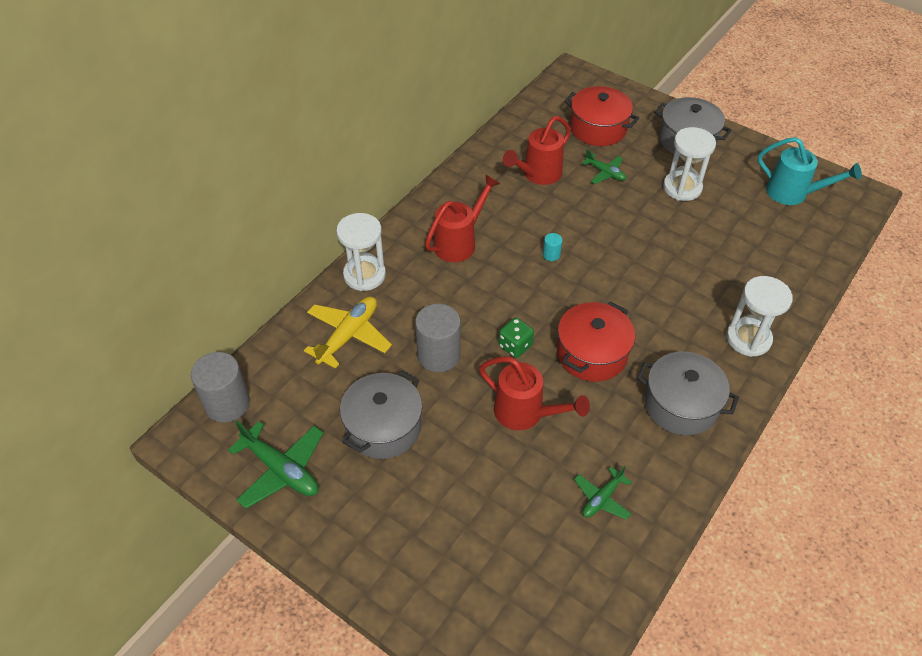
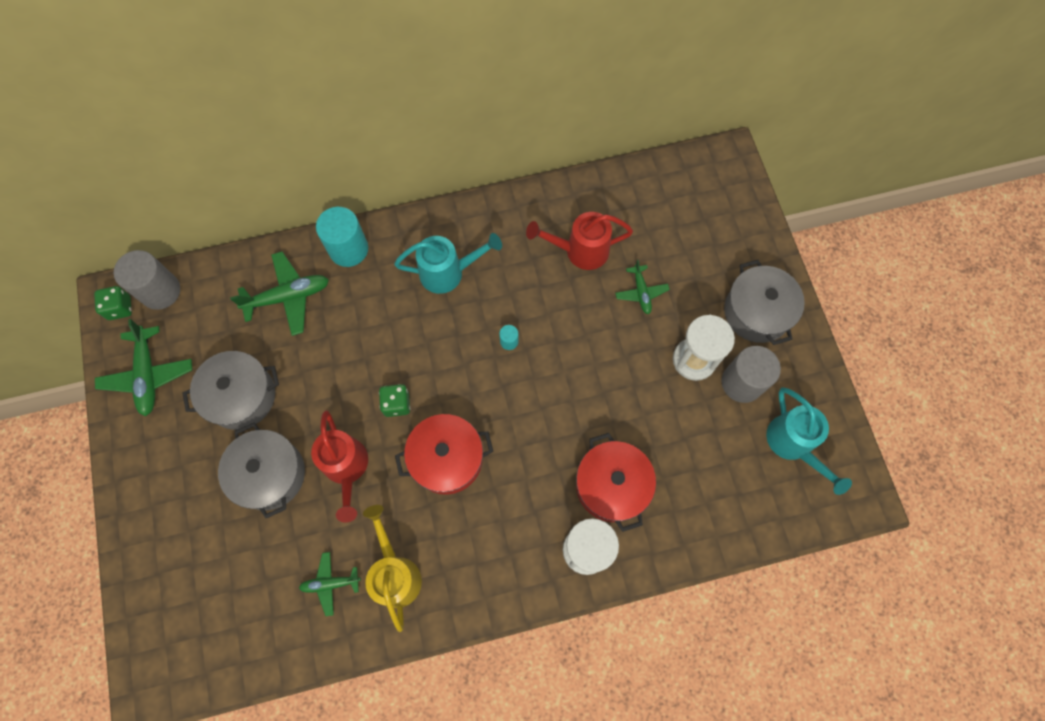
camera: 40 degrees right, 20 degrees up
(200, 440) = (120, 308): none -> green dice
(348, 335) = (288, 297): yellow plane -> green plane
(364, 275) = (348, 249): white hourglass -> turquoise cylinder
(438, 355) = (334, 366): grey cylinder -> grey cylinder (742, 382)
(459, 242) = (448, 272): red watering can -> turquoise watering can
(598, 128) = (686, 239): red pot -> red pot (612, 485)
(641, 453) = (395, 573): none -> yellow watering can
(680, 405) = (467, 560): grey pot -> grey pot (269, 474)

